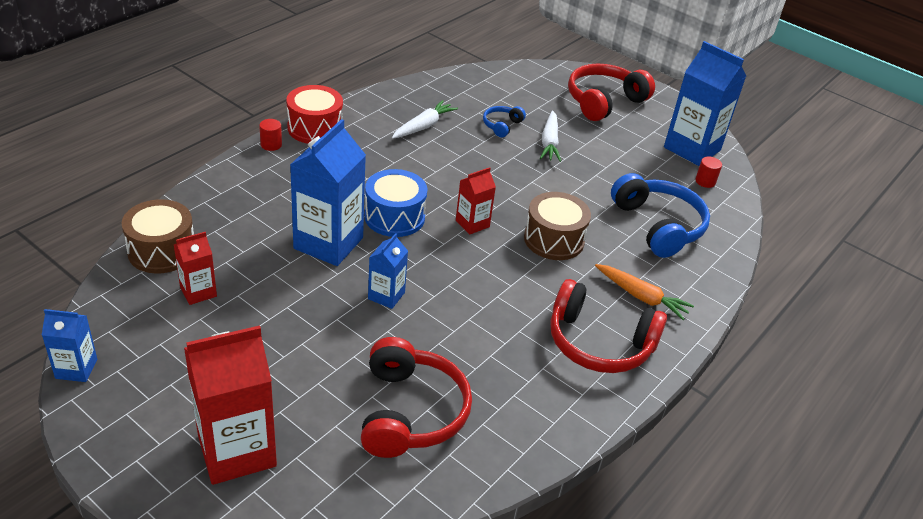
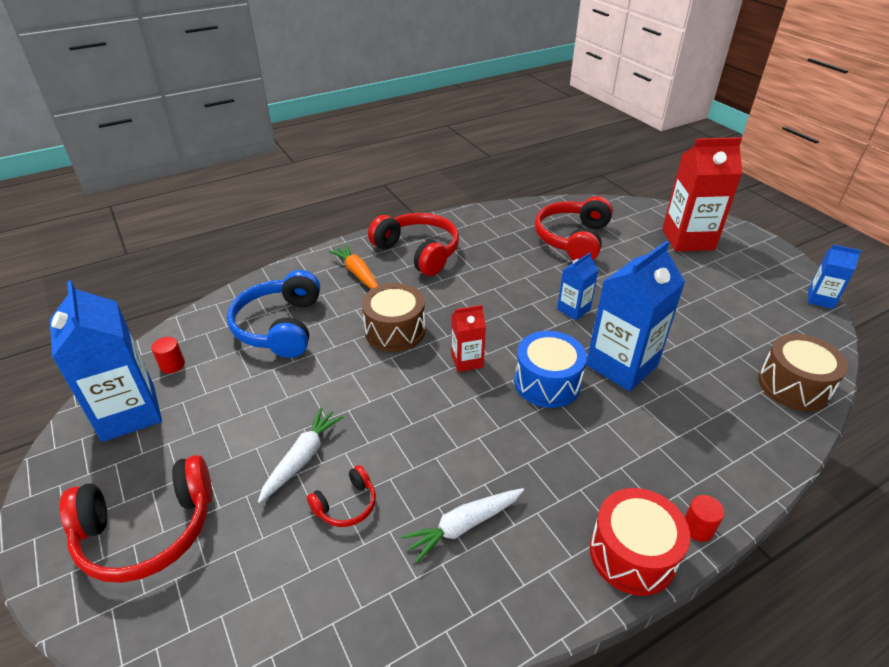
camera: 155 degrees left, 0 degrees up
(198, 292) = (743, 340): red carton -> none
(502, 125) = (346, 505): blue headphones -> red headphones

